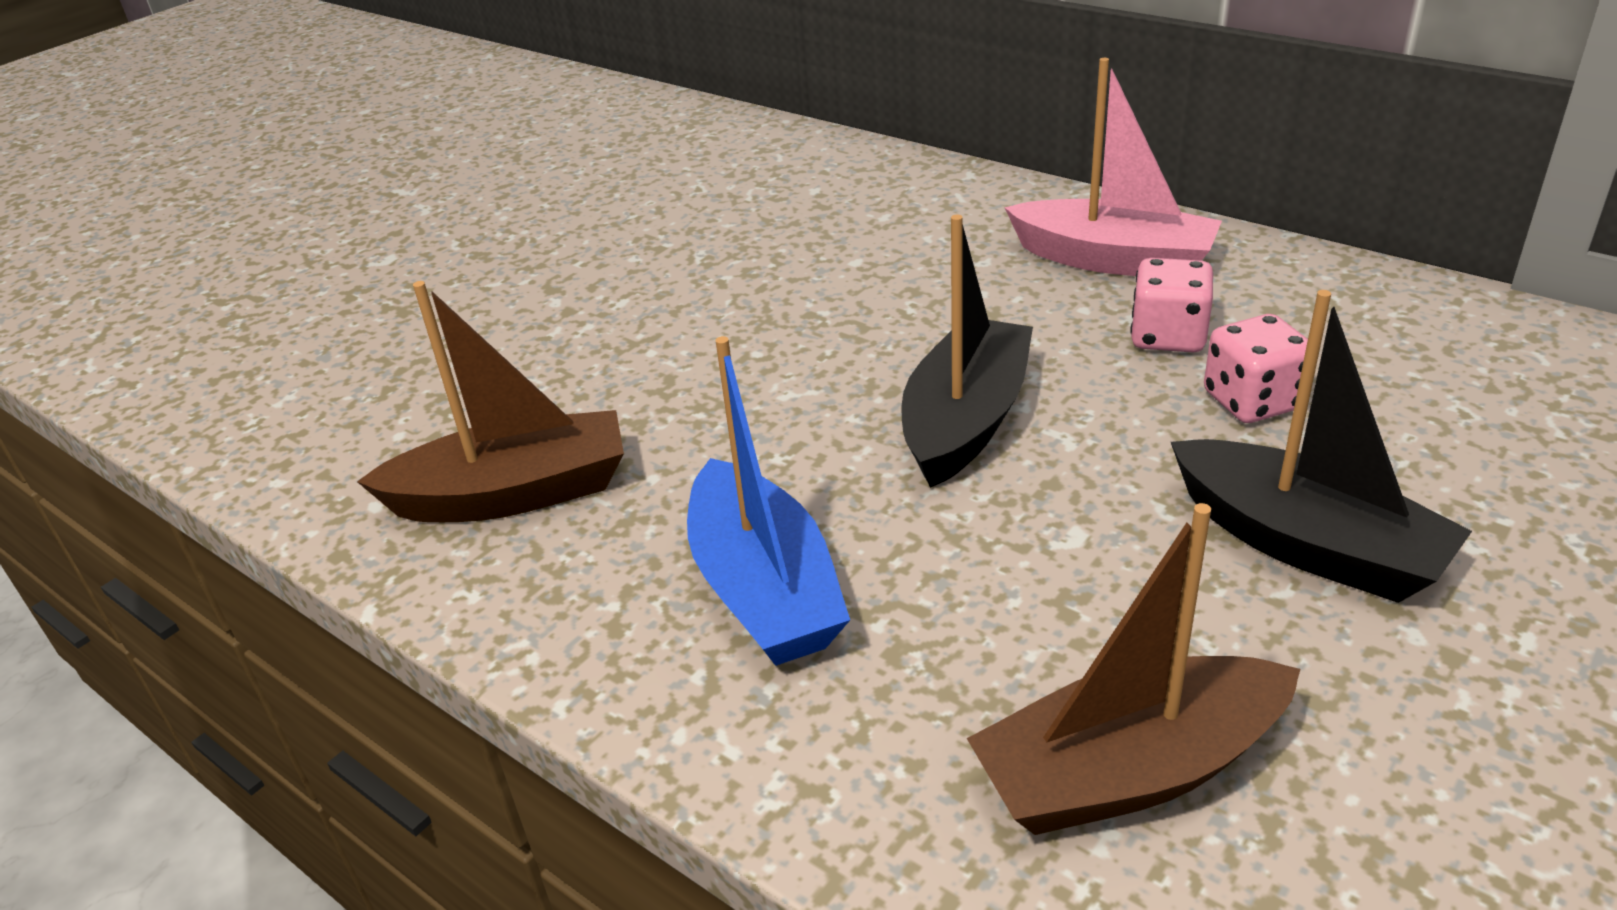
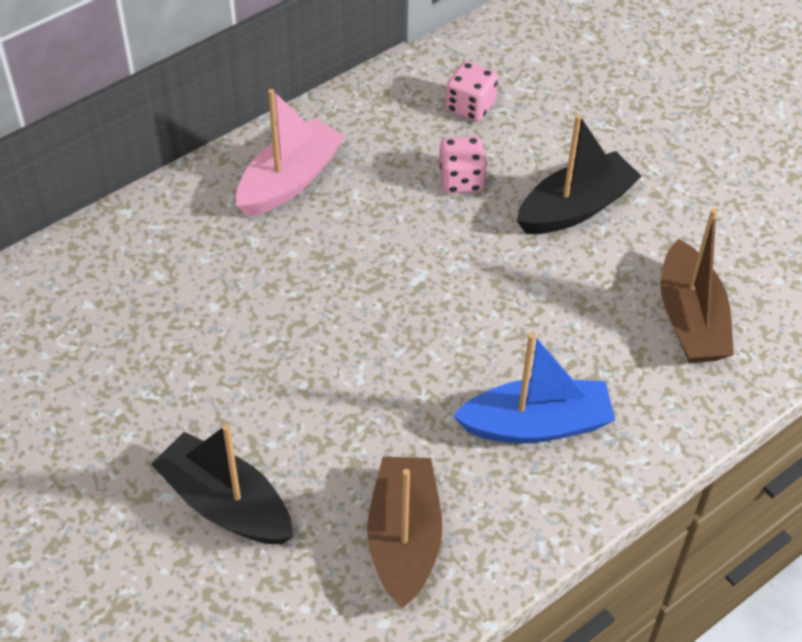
camera: 80 degrees left, 15 degrees up
(966, 420) = (426, 301): black boat -> black boat (226, 504)
(1168, 336) = (385, 188): pink dice -> pink dice (470, 107)

